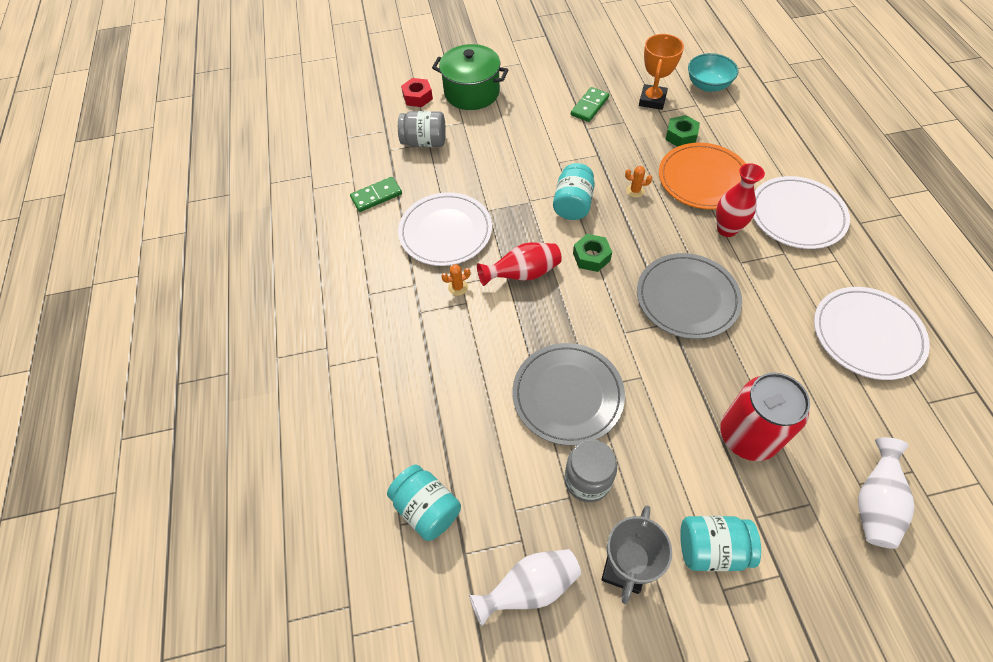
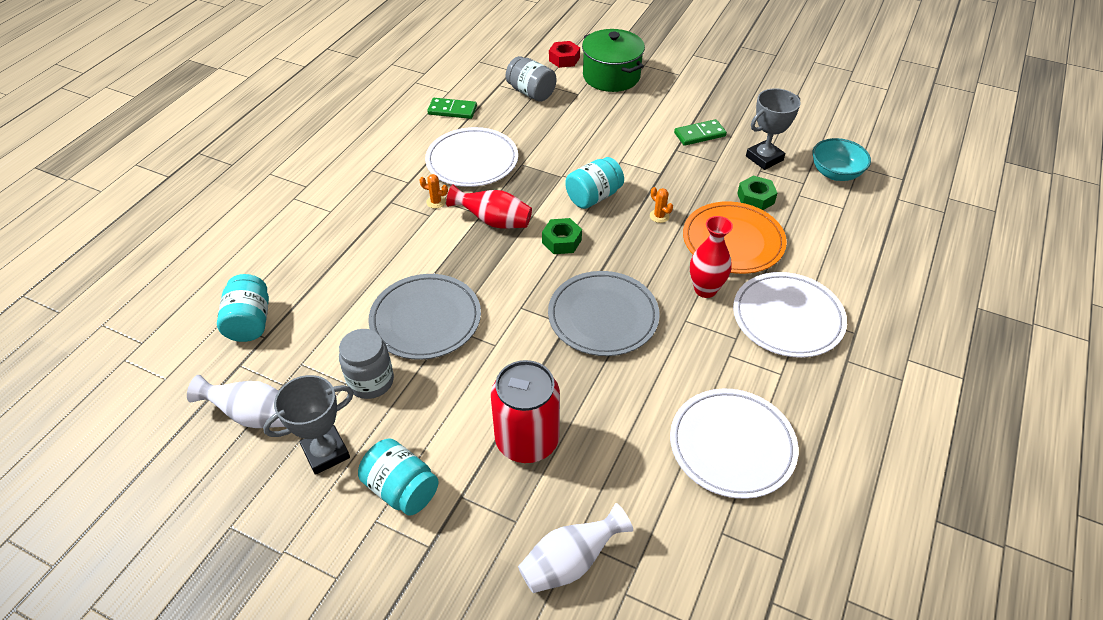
camera: 35 degrees right, 10 degrees down
(652, 100) = (764, 158): orange trophy -> grey trophy

